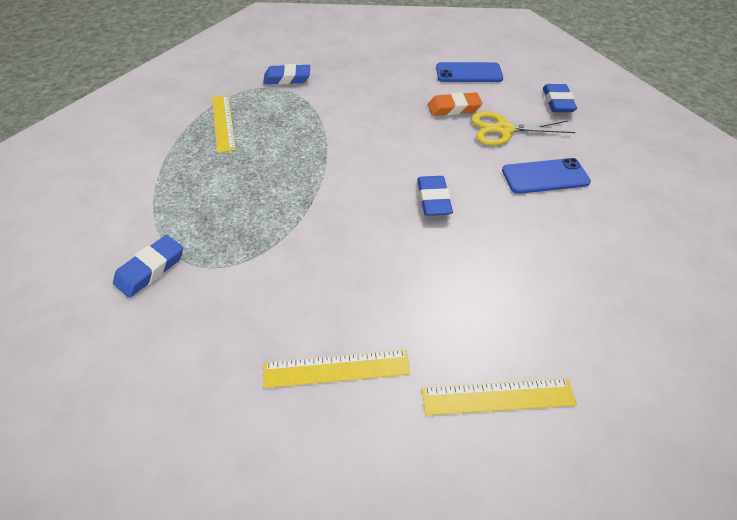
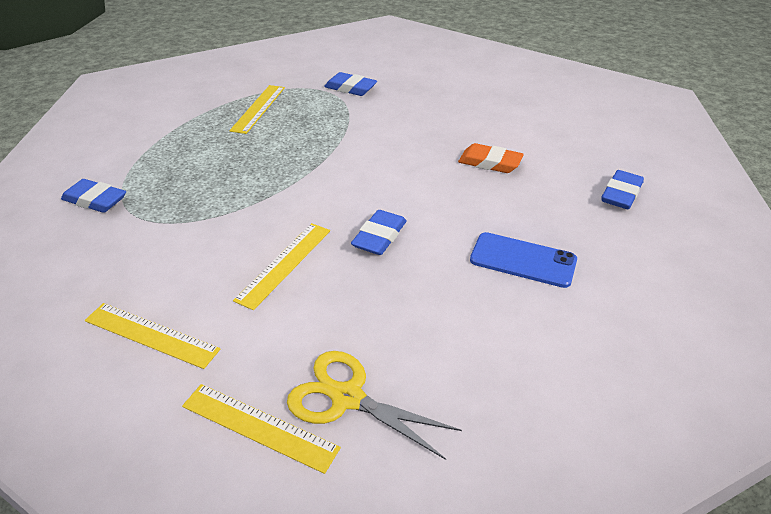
camera: 30 degrees right, 10 degrees down
(151, 269) = (95, 200): blue eraser -> blue eraser turned 45 degrees clockwise
(384, 253) = (284, 264): none -> yellow ruler
(468, 73) = (543, 135): blue phone -> none
(503, 129) = (524, 200): yellow scissors -> yellow scissors (347, 398)

